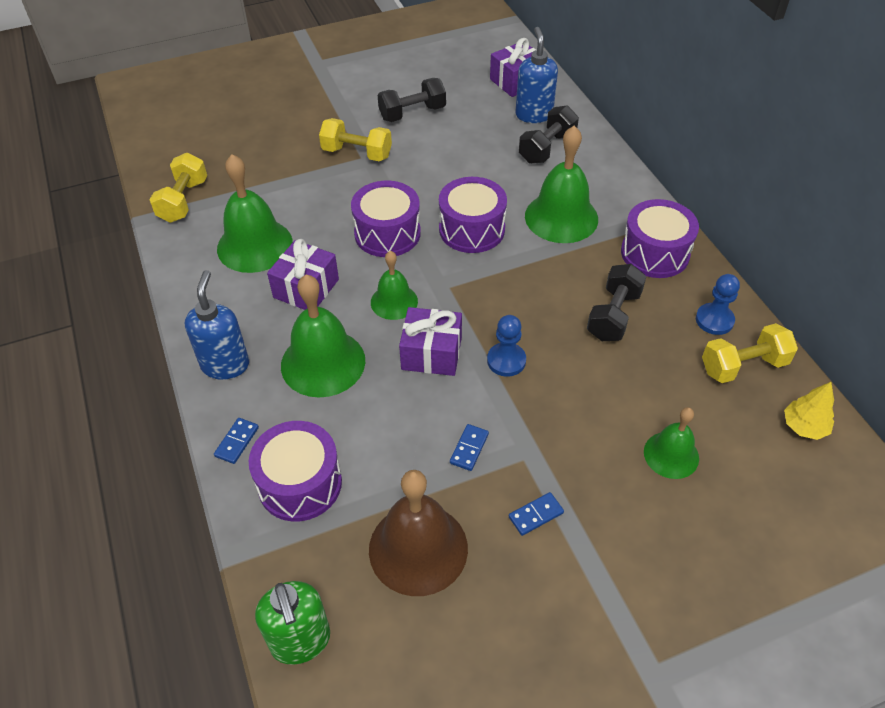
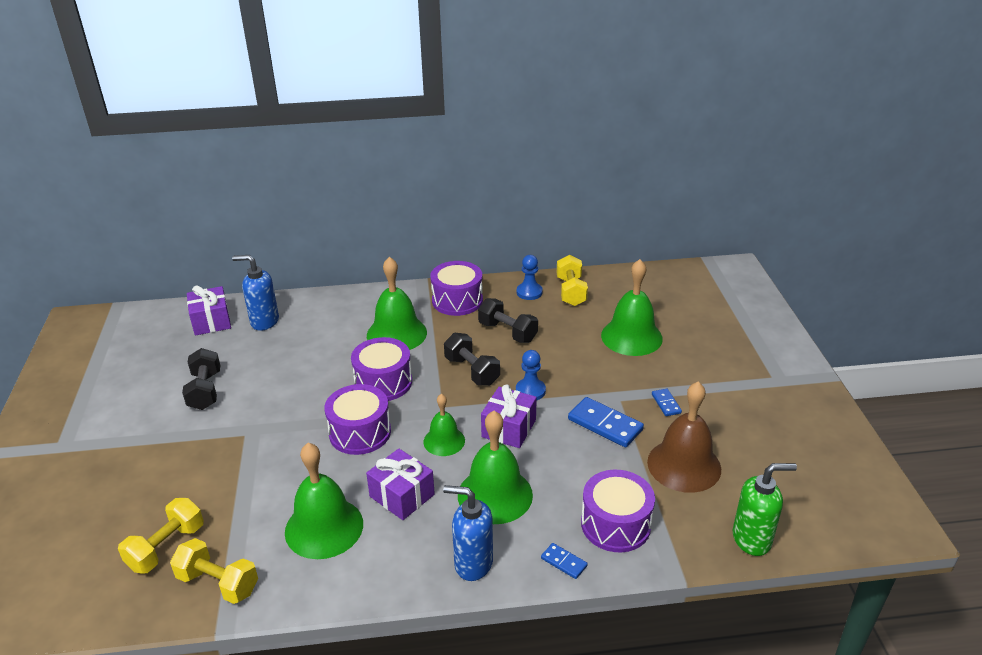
camera: 75 degrees left, 15 degrees down
(357, 153) = (236, 436): yellow dumbbell -> yellow dumbbell (166, 547)
(469, 448) = (605, 424): blue domino -> blue domino, size x1.90
(547, 148) = (312, 323): black dumbbell -> black dumbbell (472, 371)
(671, 455) = (631, 337): green bell -> green bell, size x1.68
(804, 426) = (623, 283): yellow tree -> none

